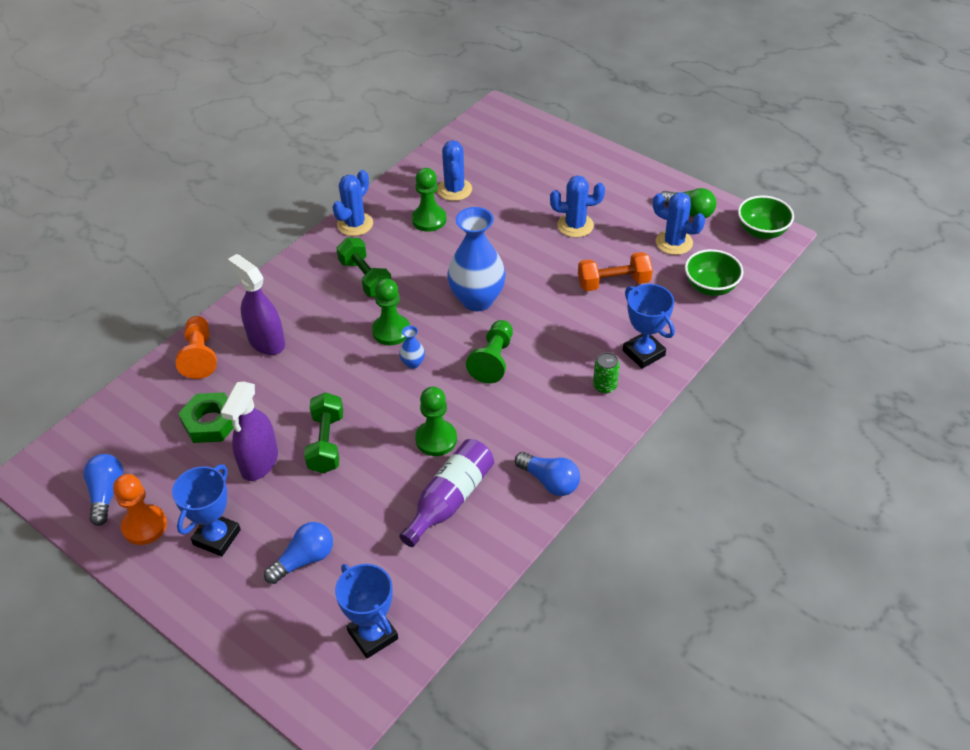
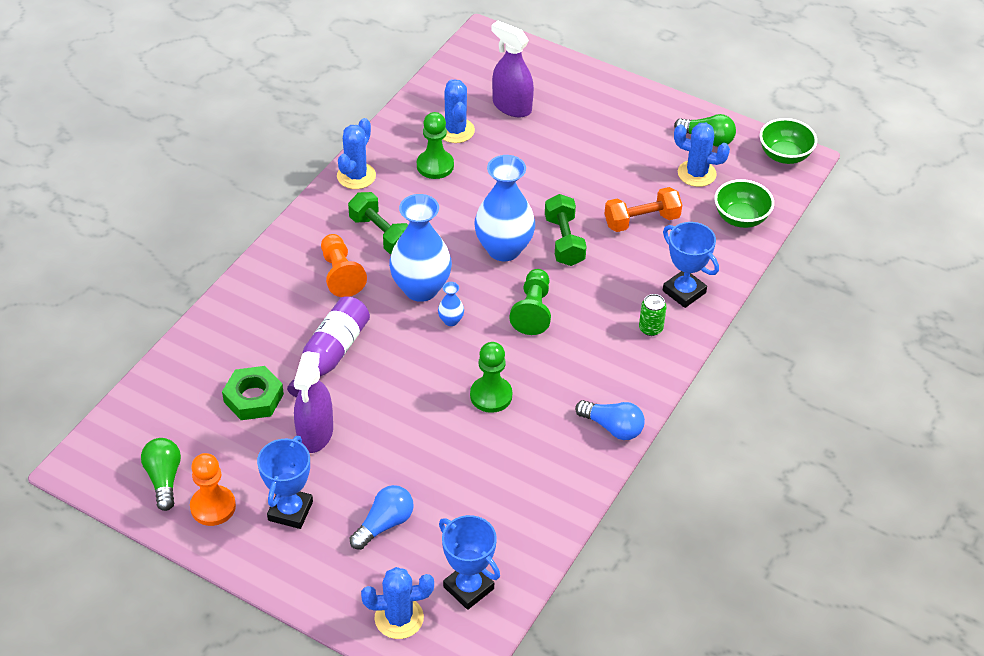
camera: 10 degrees left, 0 degrees up
(106, 494) = (164, 479): blue light bulb -> green light bulb
(200, 356) = (224, 330): orange pawn -> orange pawn (341, 274)
(266, 342) = (291, 310): purple spray bottle -> purple spray bottle (511, 106)
(326, 443) = (379, 409): green dumbbell -> green dumbbell (564, 241)
(391, 331) = (421, 289): green pawn -> blue vase
(450, 499) = (517, 453): purple bottle -> purple bottle (330, 355)
(575, 225) = (591, 162): blue cactus -> blue cactus (399, 618)

